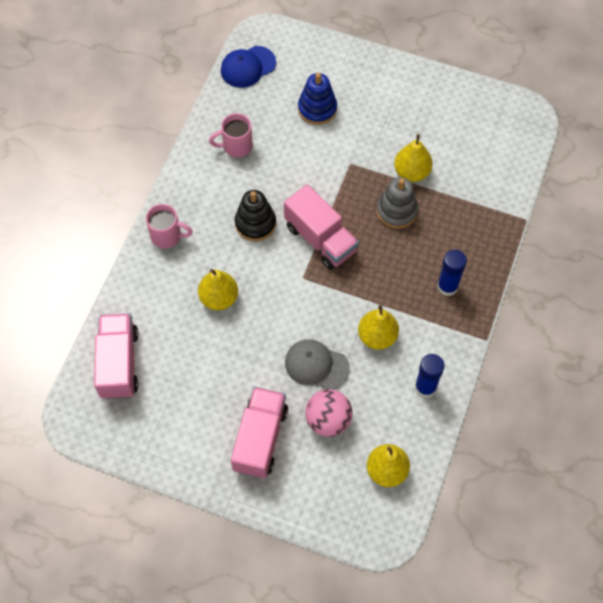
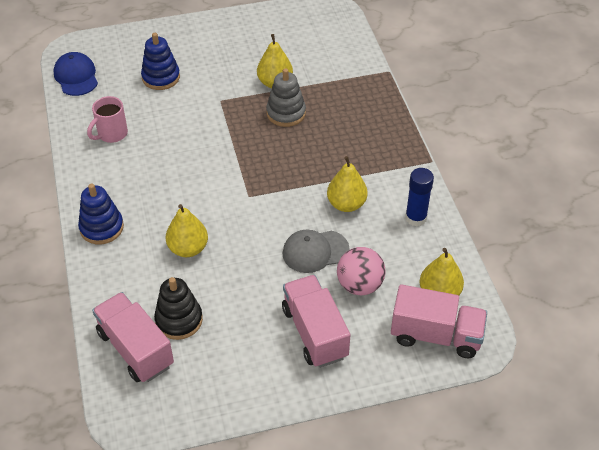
camera: 35 degrees left, 15 degrees down
(167, 236) = (101, 228): pink mug -> blue stacking toy
(248, 67) = (76, 76): blue cap -> blue cap turned 135 degrees clockwise
(255, 223) = (175, 179): black stacking toy -> black stacking toy (179, 320)
(320, 239) = (240, 162): pink truck -> pink truck (435, 335)
(447, 286) = (370, 142): blue glue stick -> none

